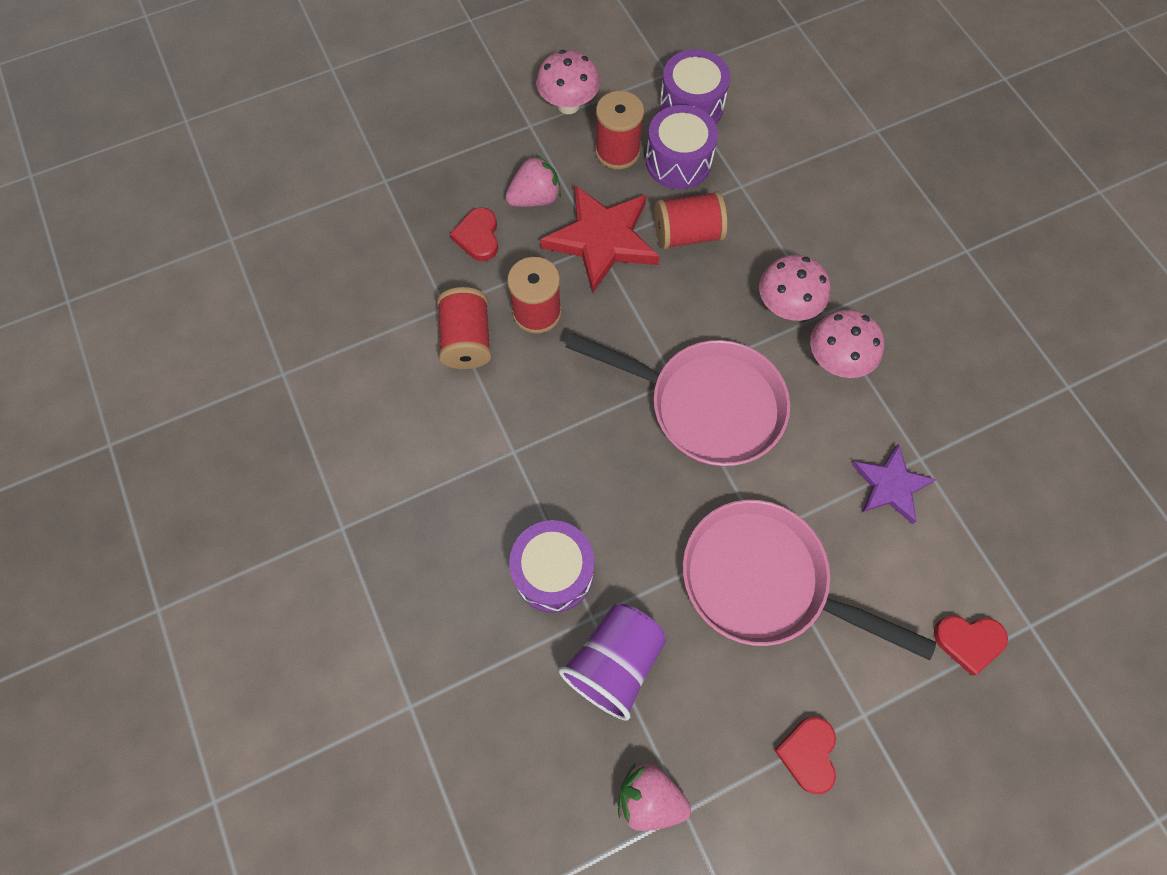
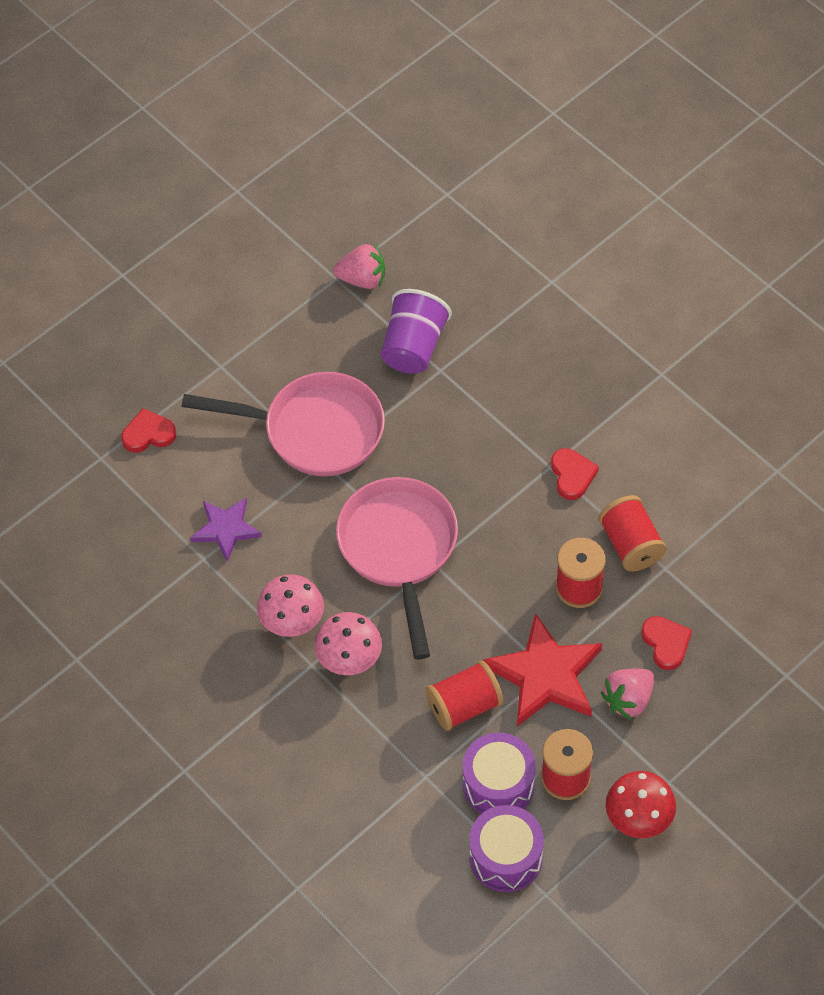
camera: 165 degrees right, 10 degrees down
(553, 572) = (482, 391): purple drum -> none
(568, 105) = (638, 819): pink mushroom -> red mushroom
(705, 405) = (399, 549): pink pan -> pink pan turned 75 degrees clockwise
(808, 754) = (257, 333): red heart -> red heart (572, 475)

